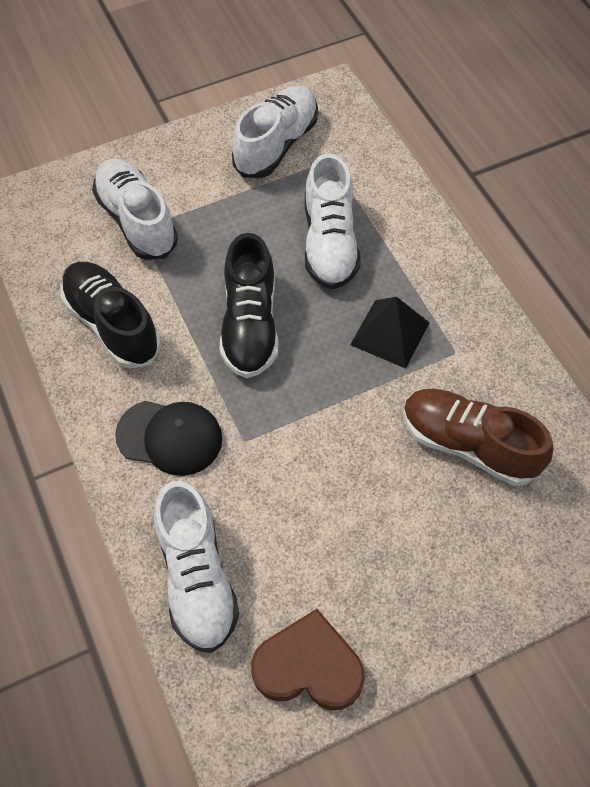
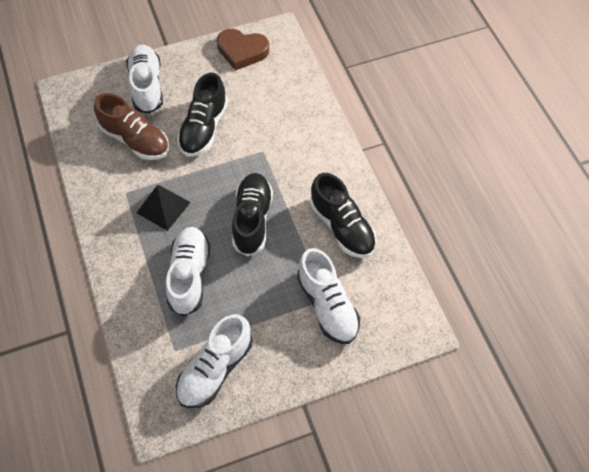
camera: 175 degrees left, 0 degrees up
(170, 437) = (305, 156): black cap -> none
(197, 577) = (293, 89): white shoe -> white shoe (147, 86)
(354, 477) = (204, 128): none -> black shoe

